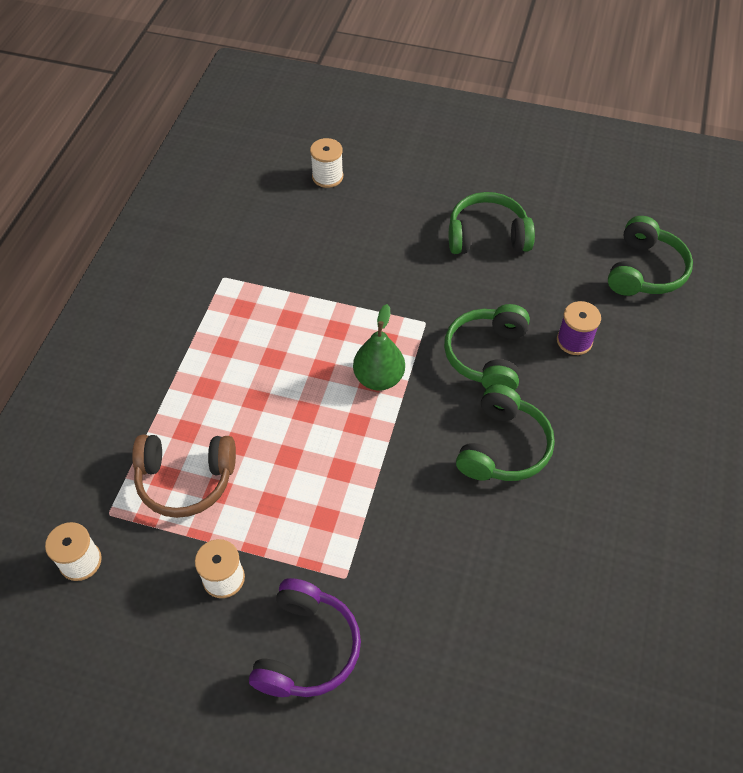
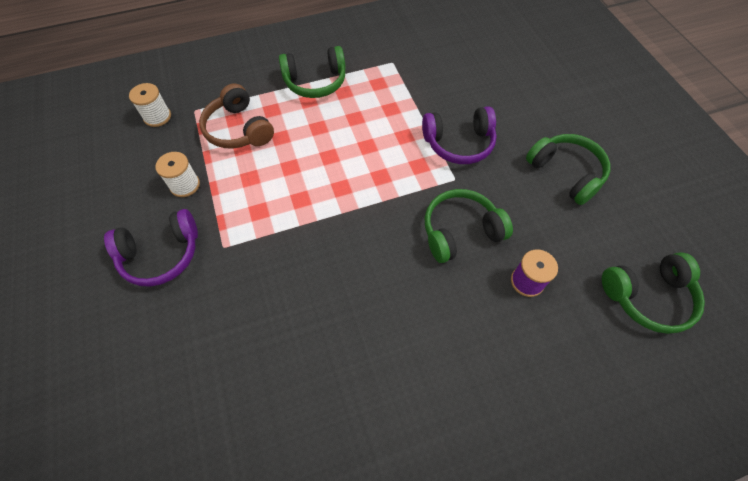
camera: 55 degrees right, 5 degrees up
(327, 177) = (519, 62): white spool -> none
(378, 378) = (386, 179): green pear -> none
(385, 291) = (459, 143): none -> purple headphones
(503, 447) = (391, 284): green headphones -> green headphones (315, 82)

